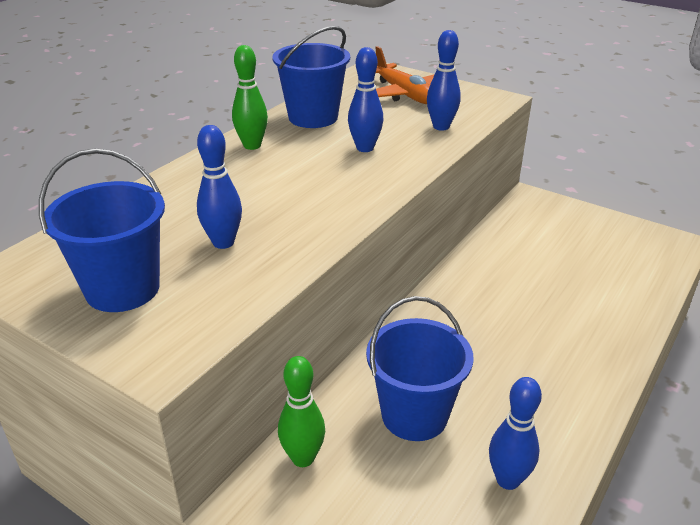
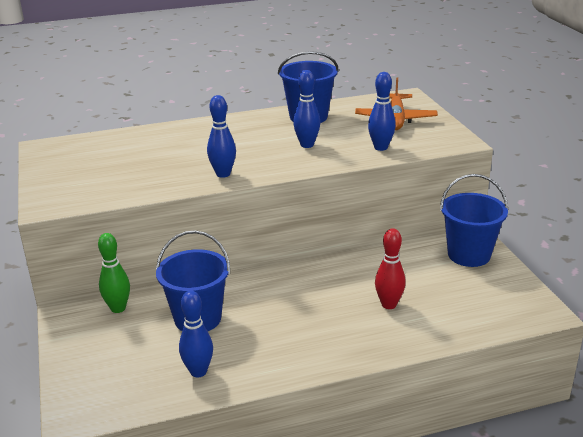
camera: 40 degrees right, 5 degrees down
(122, 289) = (76, 171): blue bucket -> blue bucket (469, 255)
(223, 242) = (149, 167): blue bowling pin -> blue bowling pin (223, 174)
(252, 145) = (245, 123): green bowling pin -> none
(563, 296) = (389, 304): none -> red bowling pin

